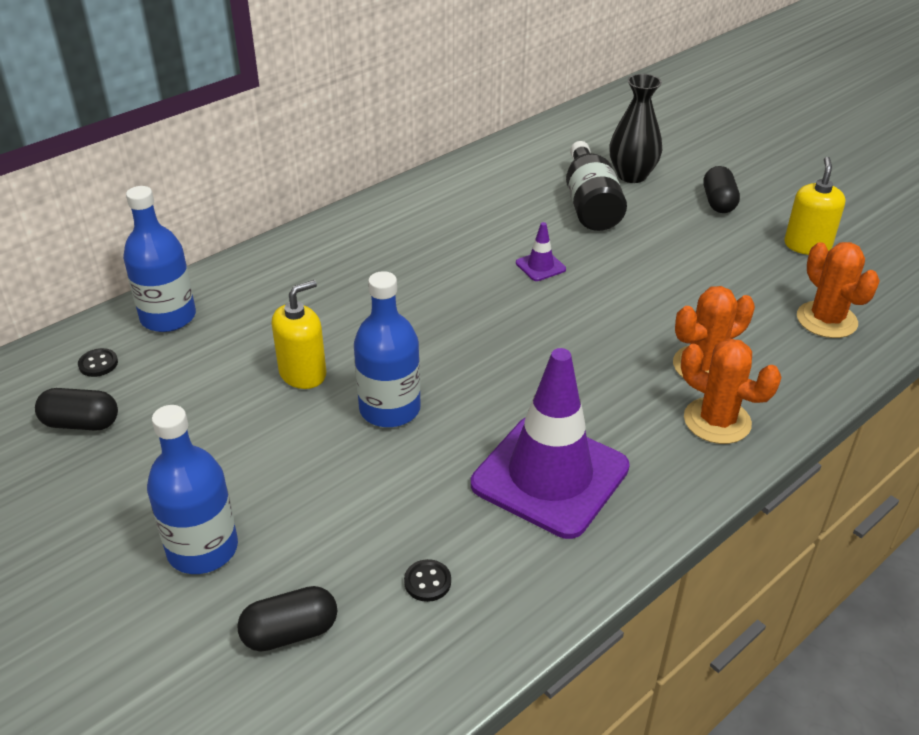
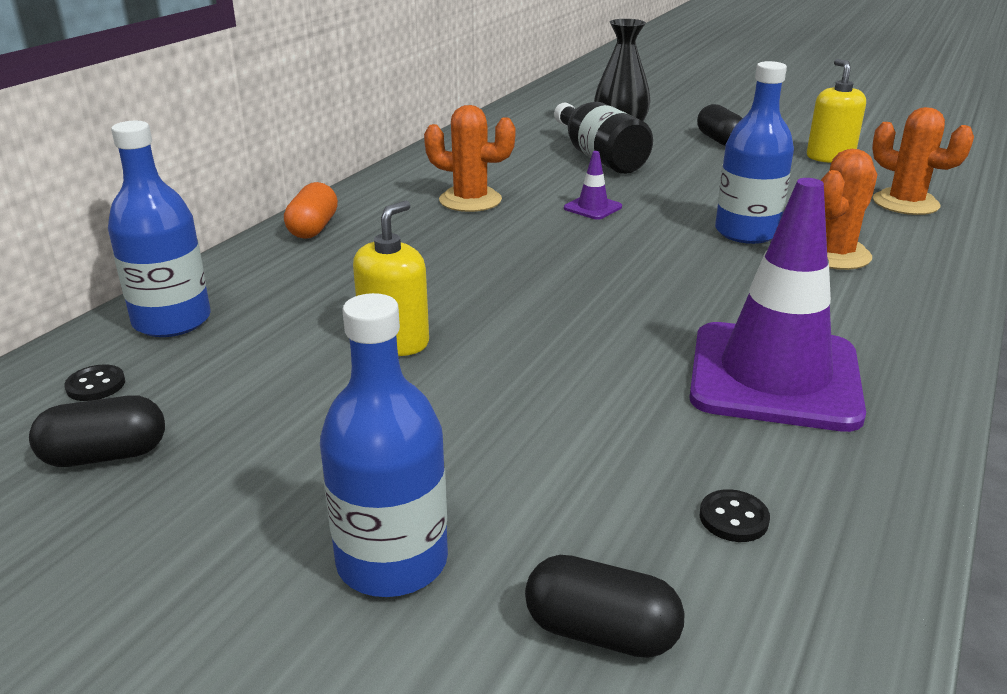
camera: 20 degrees left, 10 degrees down
(290, 632) = (601, 632): black capsule -> black capsule turned 60 degrees clockwise
(308, 243) = (313, 228): none -> orange capsule
(390, 409) = (532, 354): blue bottle -> blue bottle (746, 232)
(717, 421) = (893, 294): orange cactus -> orange cactus (470, 200)

